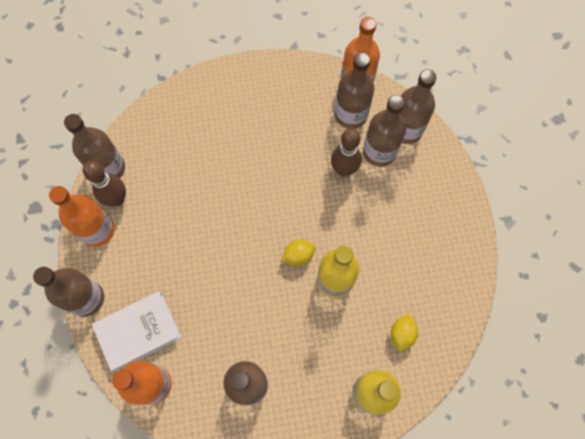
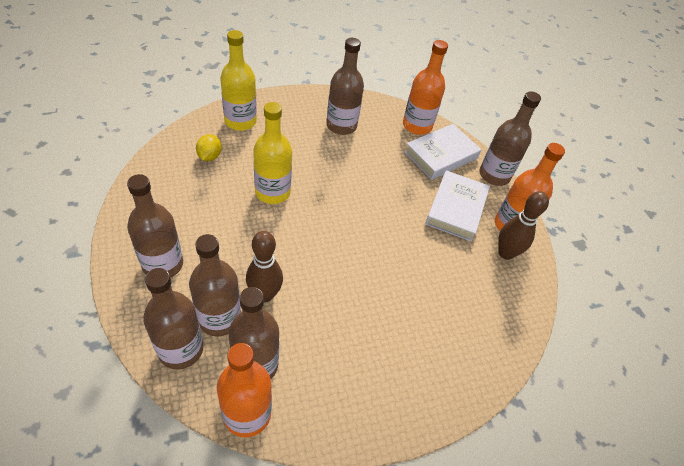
camera: 165 degrees right, 20 degrees down
(109, 168) = (528, 282): brown bottle -> brown bottle (163, 264)
(147, 253) = (456, 209): none -> white book
(298, 256) = (310, 211): yellow lemon -> none

